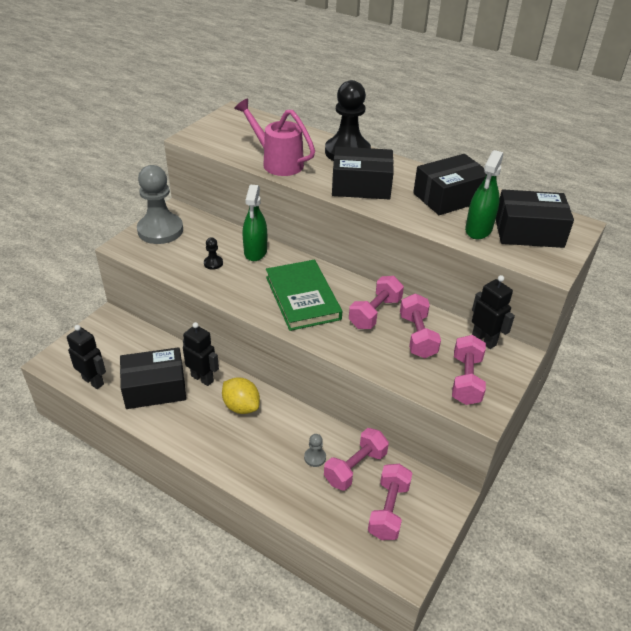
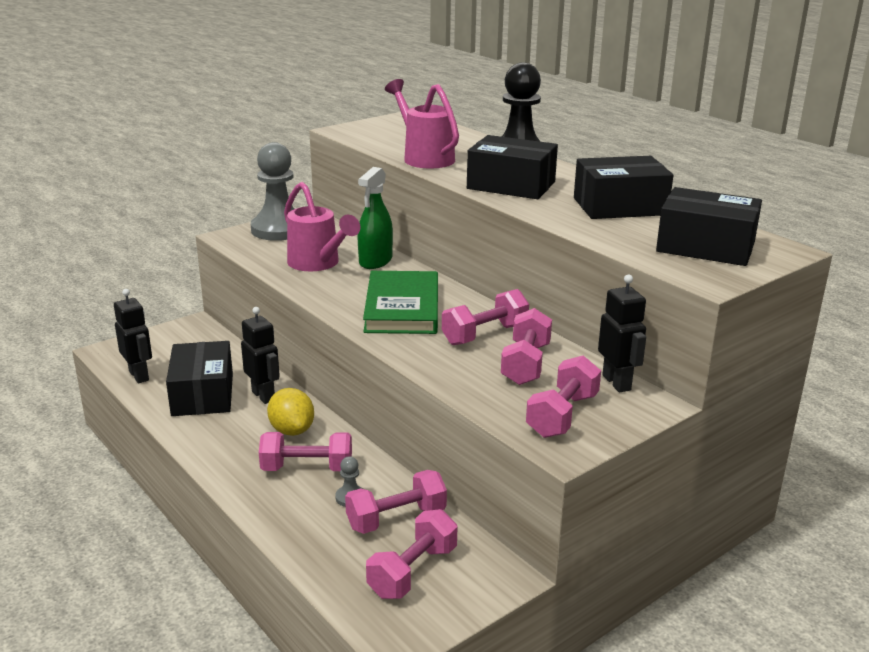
camera: 20 degrees right, 15 degrees down
(155, 388) = (203, 394): black box -> black box turned 75 degrees clockwise
(213, 263) = (318, 264): black pawn -> pink watering can
(271, 439) = (307, 468): none -> pink dumbbell
(478, 229) = (635, 236): green spray bottle -> none

